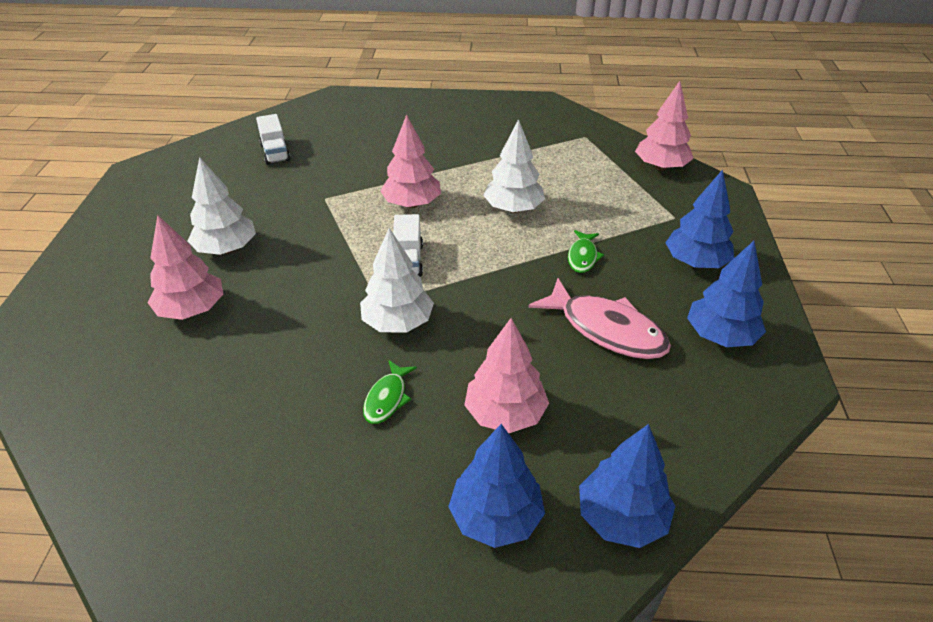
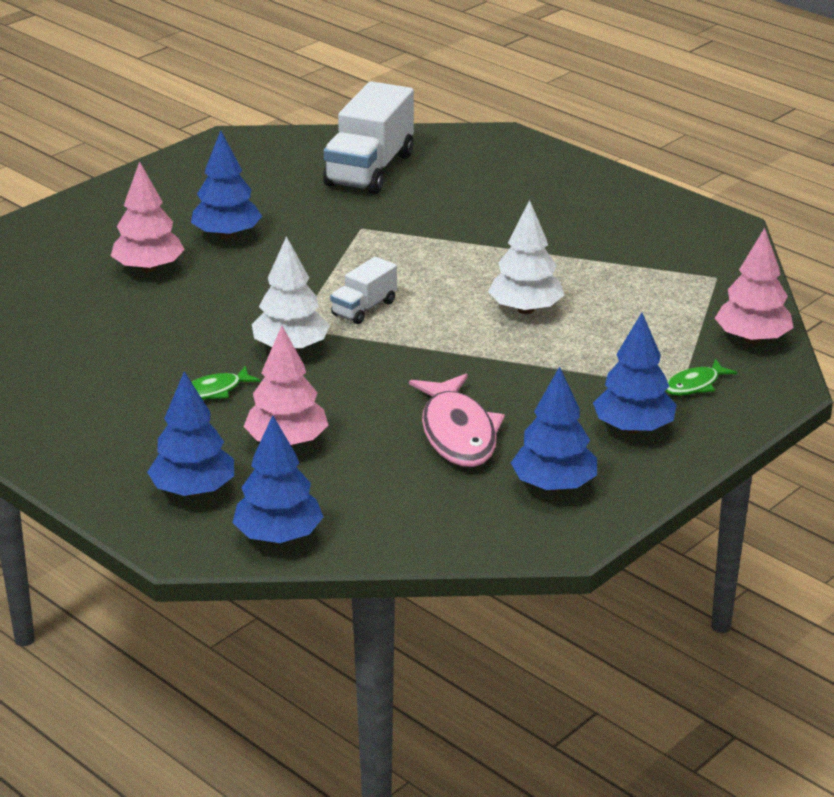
camera: 40 degrees right, 10 degrees down
(226, 249) = (227, 235): white tree -> blue tree
(275, 153) = (369, 170): white truck -> white truck, size x1.93
(412, 204) = (434, 265): pink tree -> none
(583, 257) = (528, 375): green fish -> green fish (695, 385)

